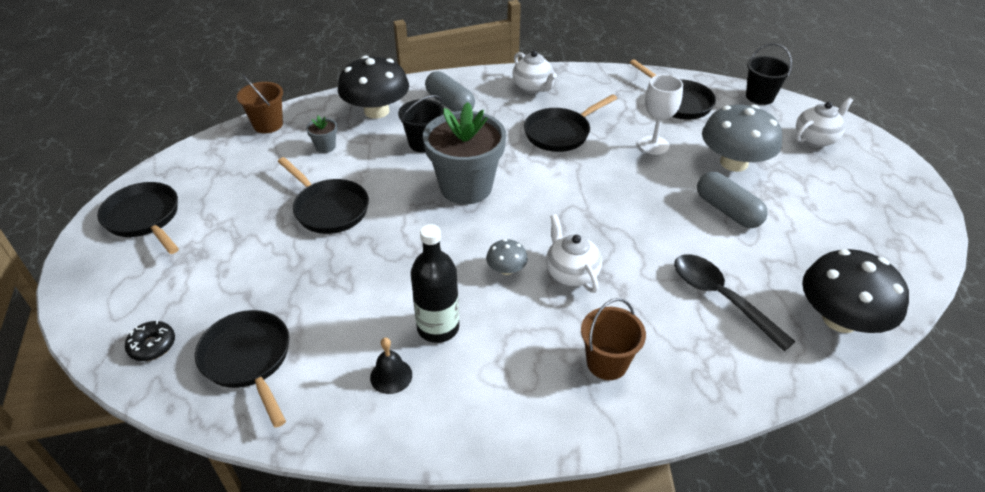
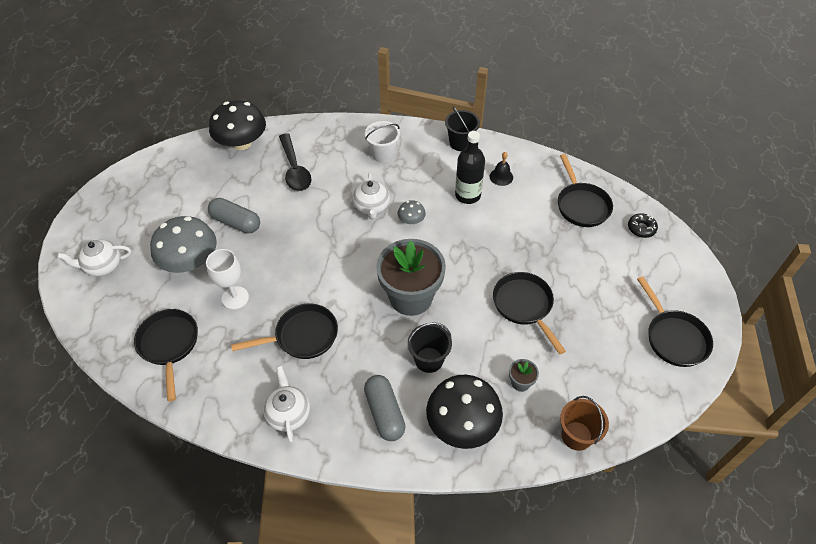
camera: 160 degrees left, 10 degrees up
(607, 363) = (383, 154): brown bucket -> white bucket
(727, 211) = (236, 222): grey capsule -> grey capsule turned 45 degrees counterclockwise
(759, 97) = (91, 329): black bucket -> black bucket (460, 143)

